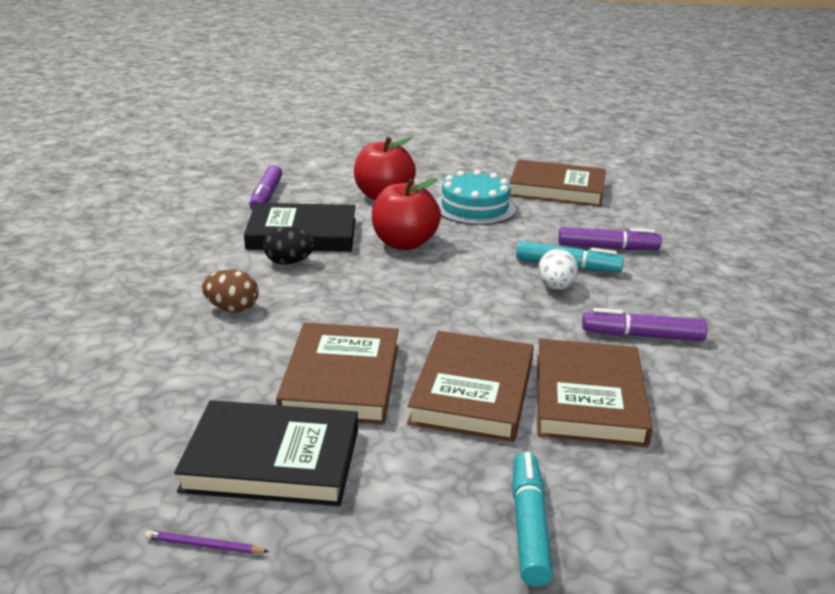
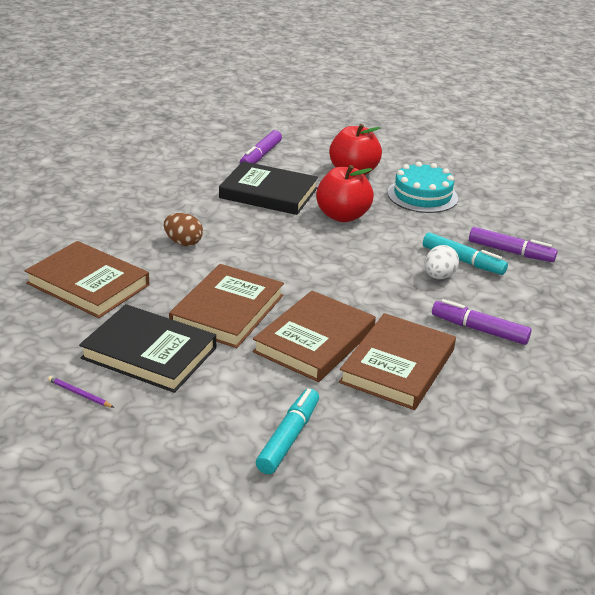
camera: 20 degrees right, 5 degrees up
(289, 262) = (245, 214): black egg -> none
(557, 188) = (508, 191): brown book -> brown book (88, 284)

